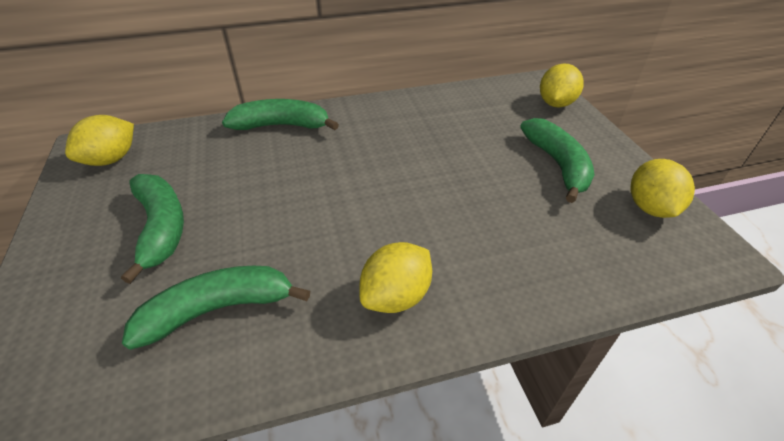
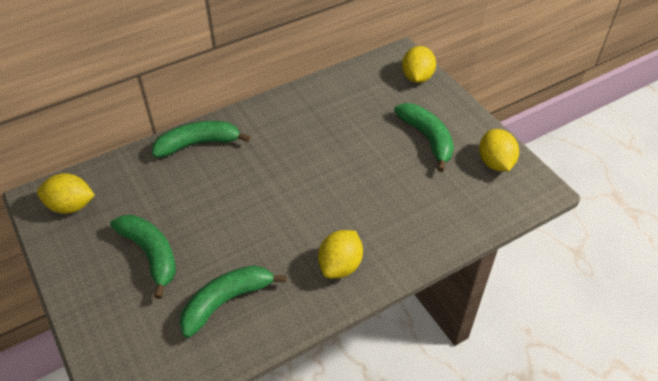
camera: 15 degrees left, 5 degrees up
(111, 159) = (71, 206): yellow lemon -> yellow lemon turned 75 degrees clockwise

